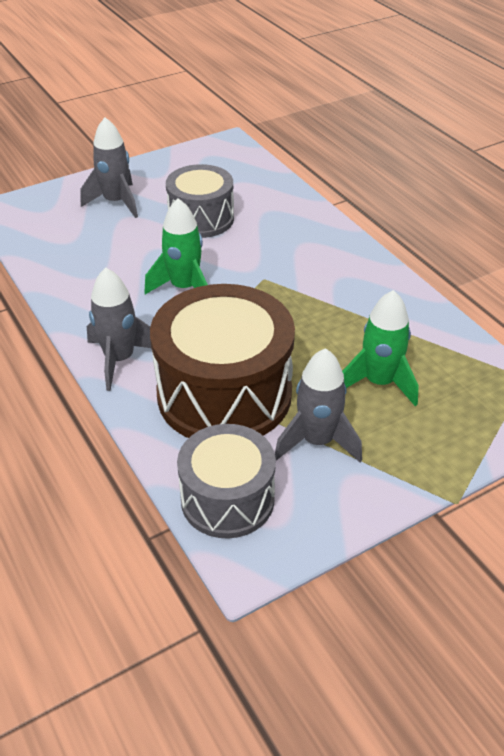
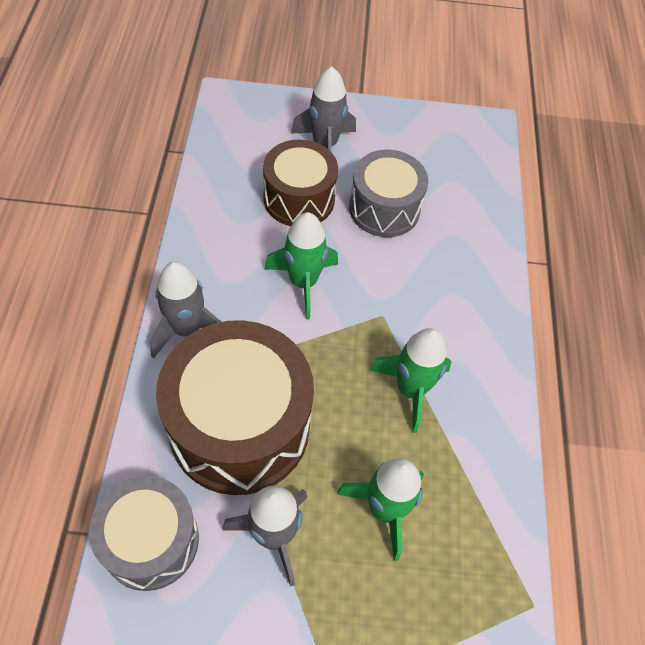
camera: 30 degrees right, 15 degrees up
(129, 242) = (299, 199): none -> brown drum
(327, 309) = (410, 389): none -> green rocket

